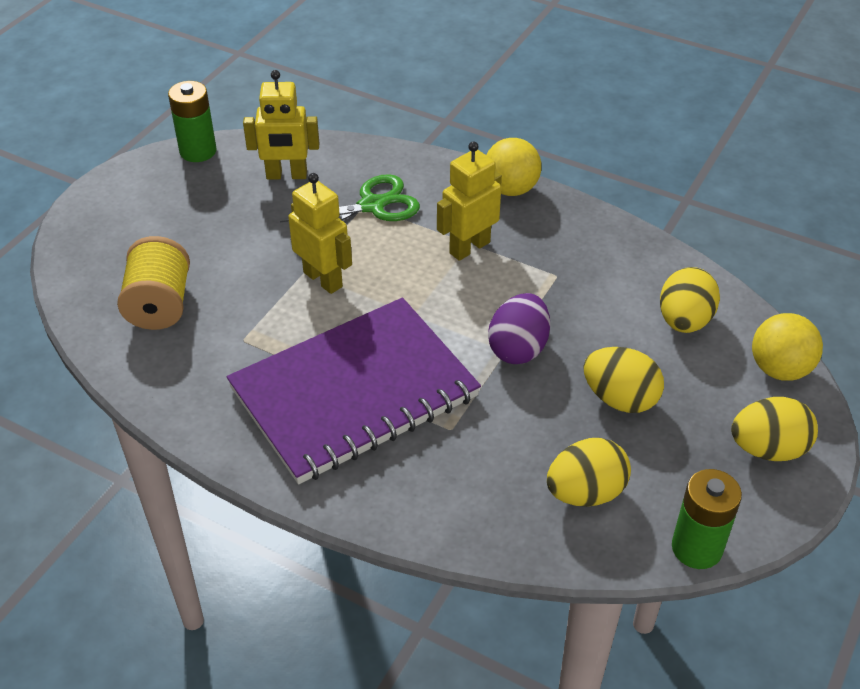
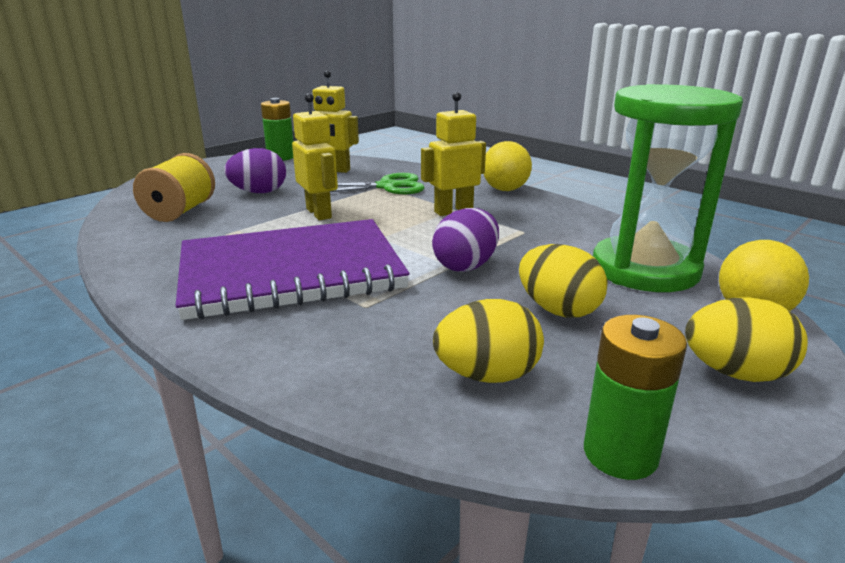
camera: 15 degrees right, 20 degrees down
(225, 246) = (259, 192): none -> purple egg
(684, 321) = (645, 269): yellow egg -> green hourglass

